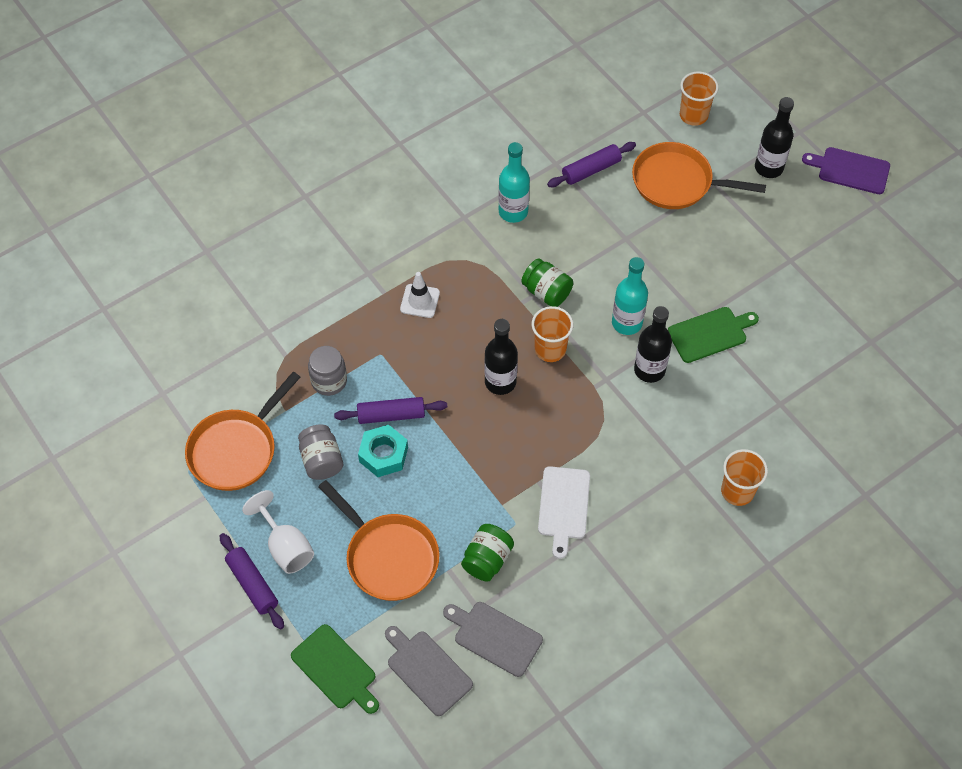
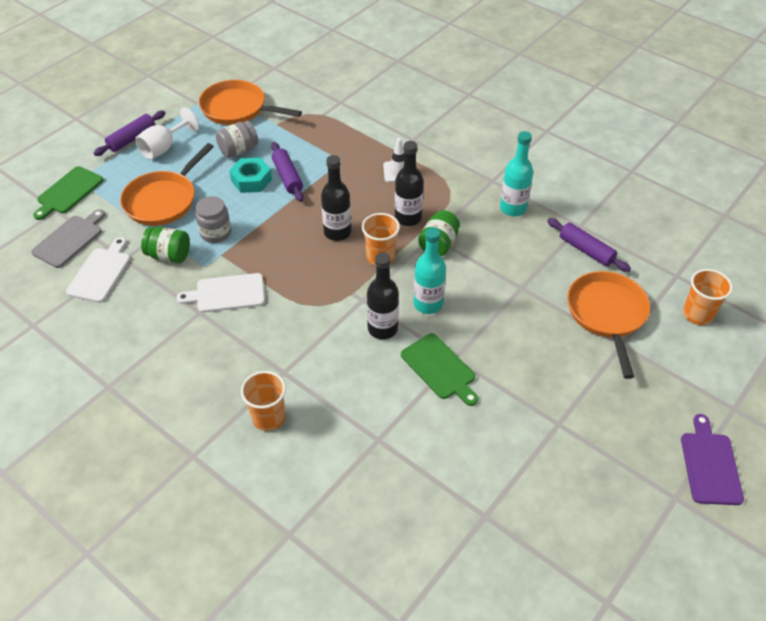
camera: 75 degrees right, 10 degrees down
(329, 381) = (308, 140): grey jar -> grey jar (216, 233)
(495, 637) = (100, 273): grey cutting board -> white cutting board
(768, 168) = (668, 387): black bottle -> black bottle (408, 218)

